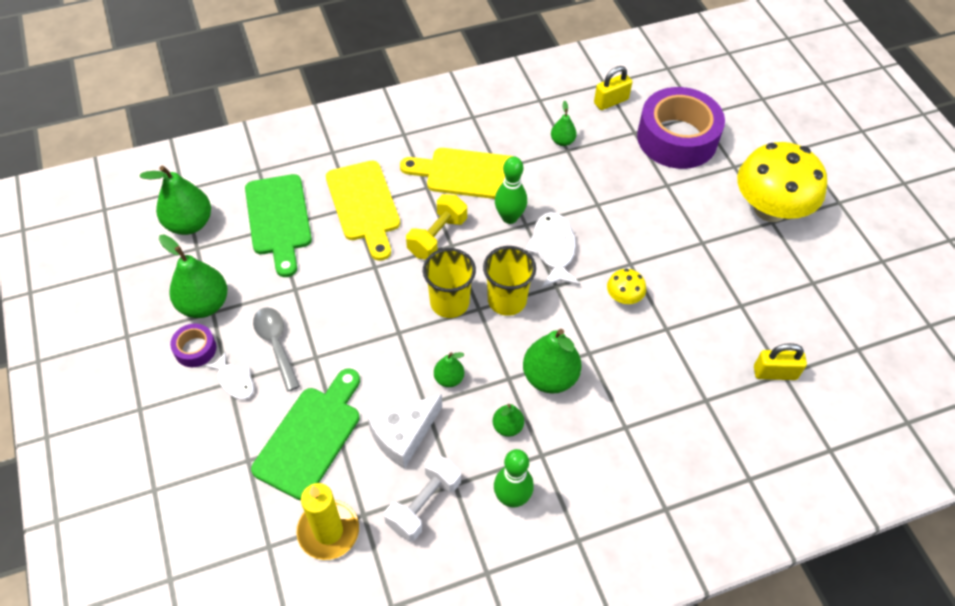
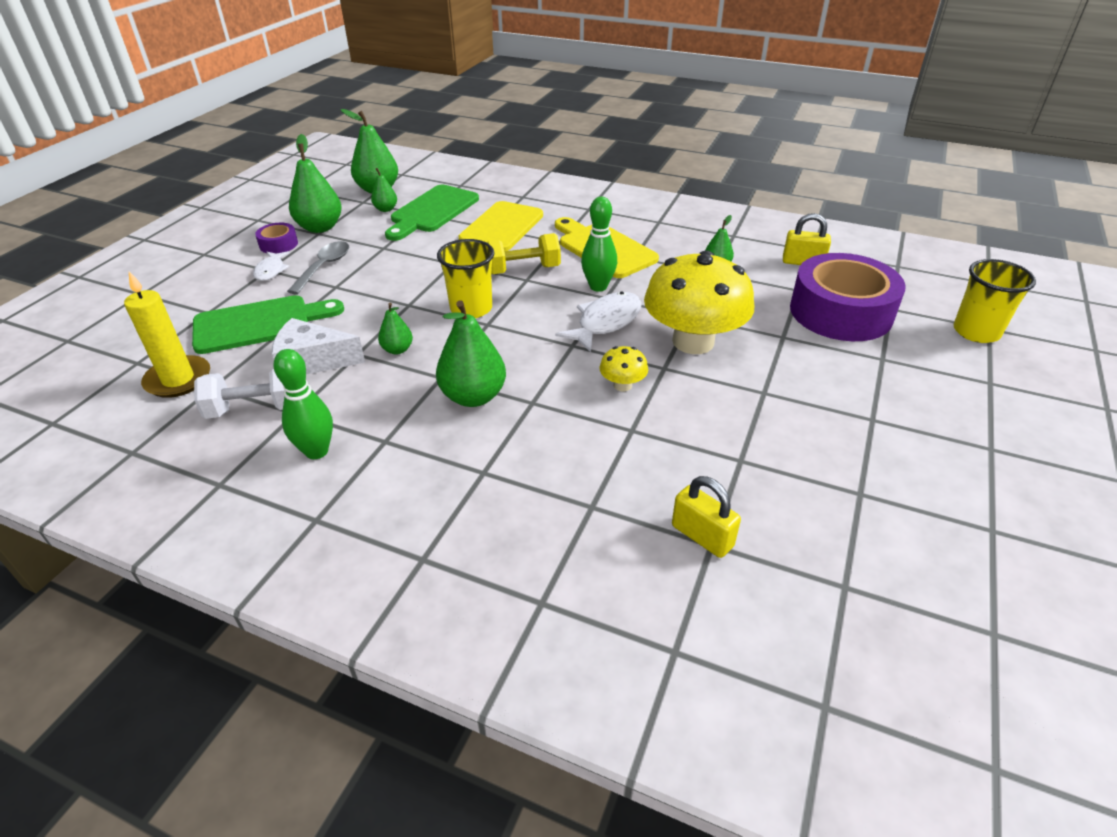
camera: 45 degrees right, 15 degrees down
(507, 300) = (517, 331): yellow cup -> yellow cup (976, 332)
(507, 427) = (389, 405): green pear -> green pear (386, 209)
(770, 208) = (884, 408): yellow mushroom -> yellow mushroom (693, 341)

